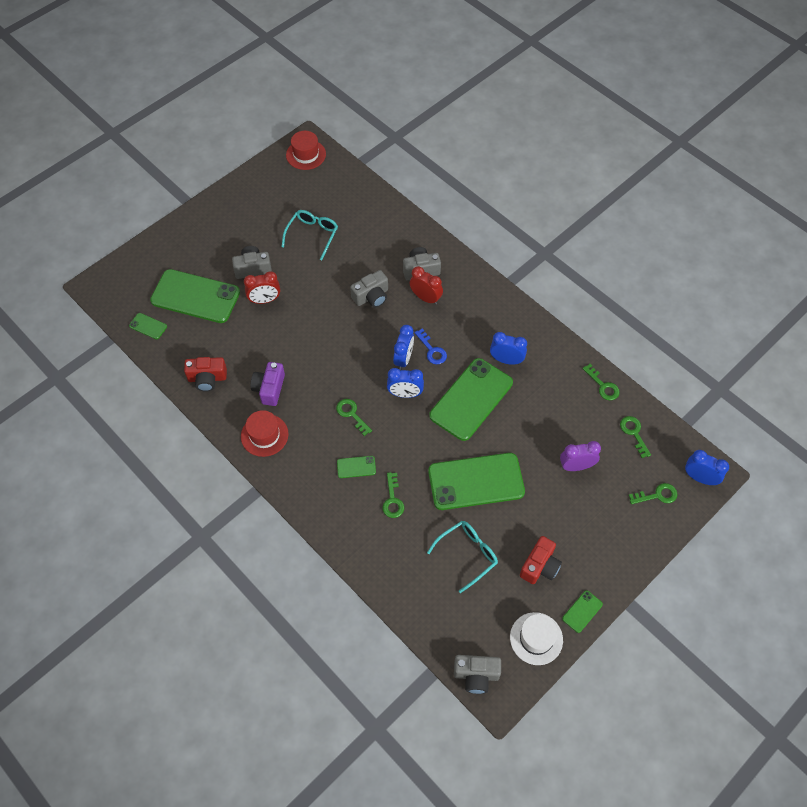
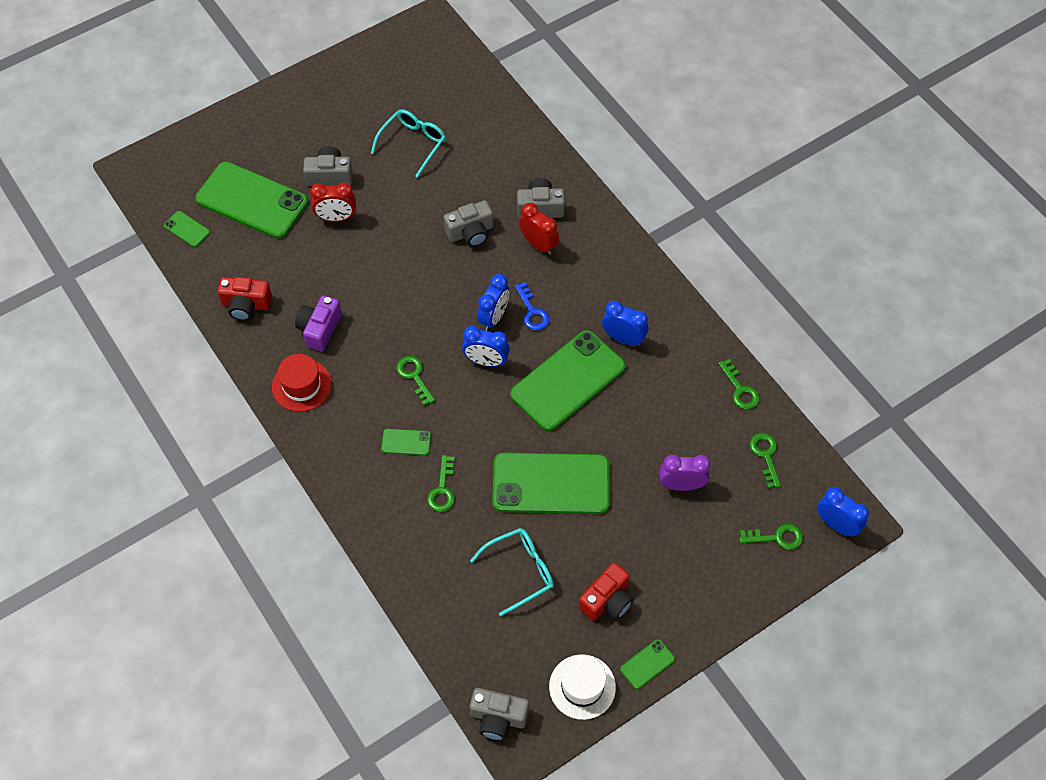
camera: 10 degrees right, 0 degrees up
(306, 154) = (426, 39): red hat -> none

